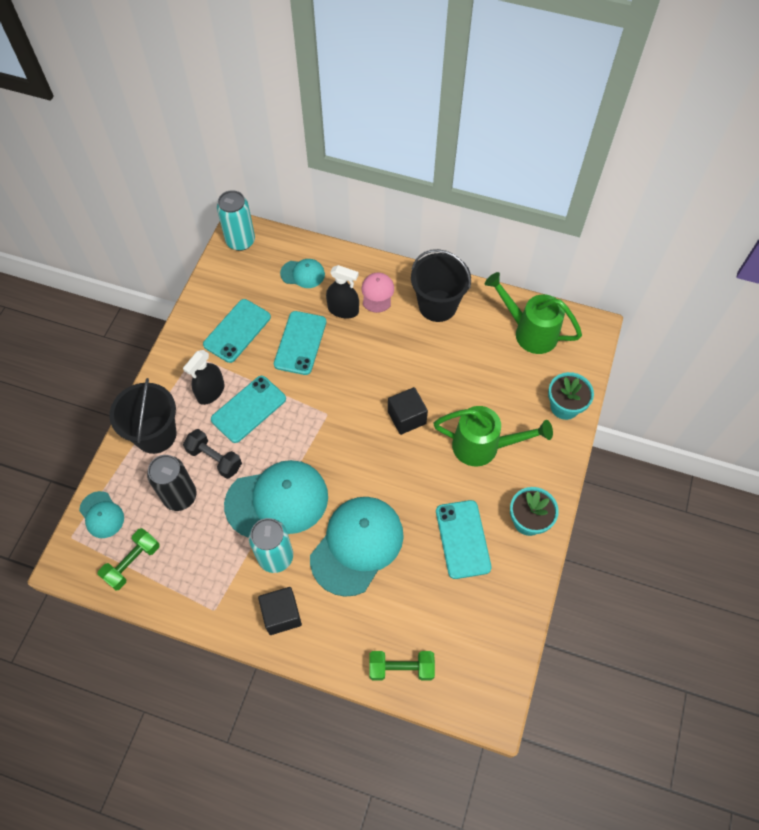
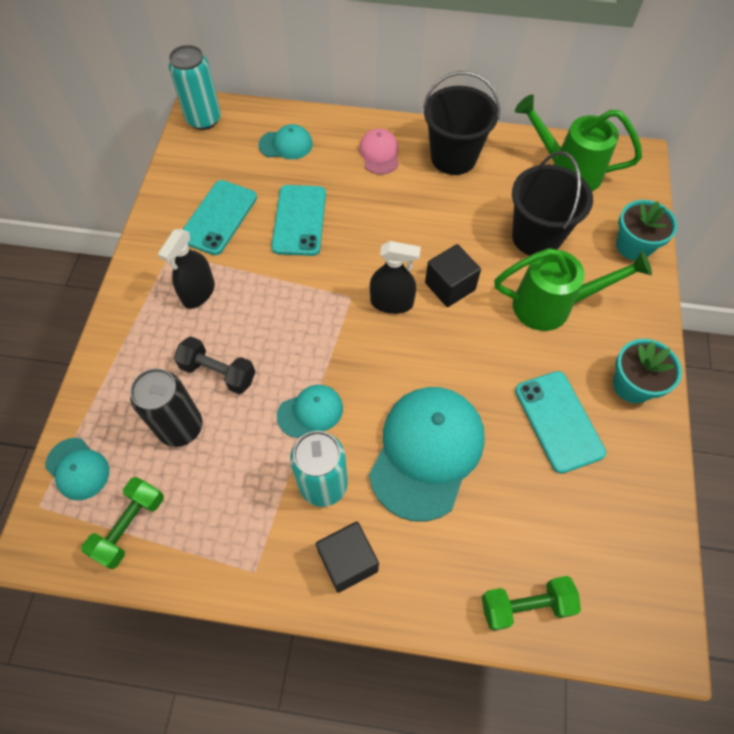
camera: 10 degrees left, 0 degrees up
(155, 434) = (135, 354): black bucket -> black bucket (536, 237)
(248, 409) = (251, 306): turquoise phone -> none
(277, 500) = (310, 412): turquoise cap -> turquoise cap, size x0.49
(343, 310) = (343, 177): black spray bottle -> black spray bottle (391, 302)

